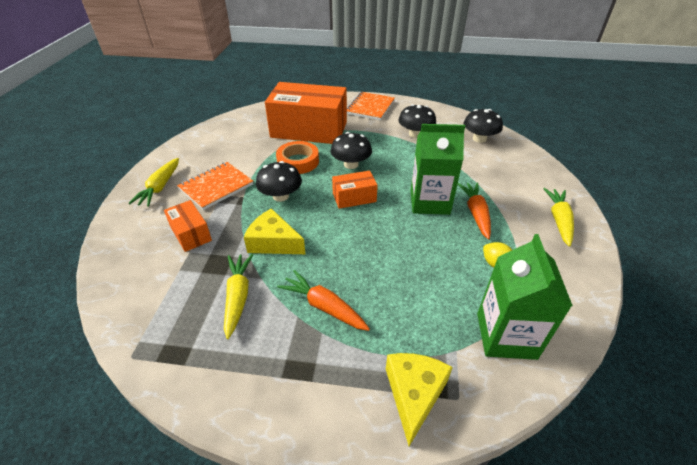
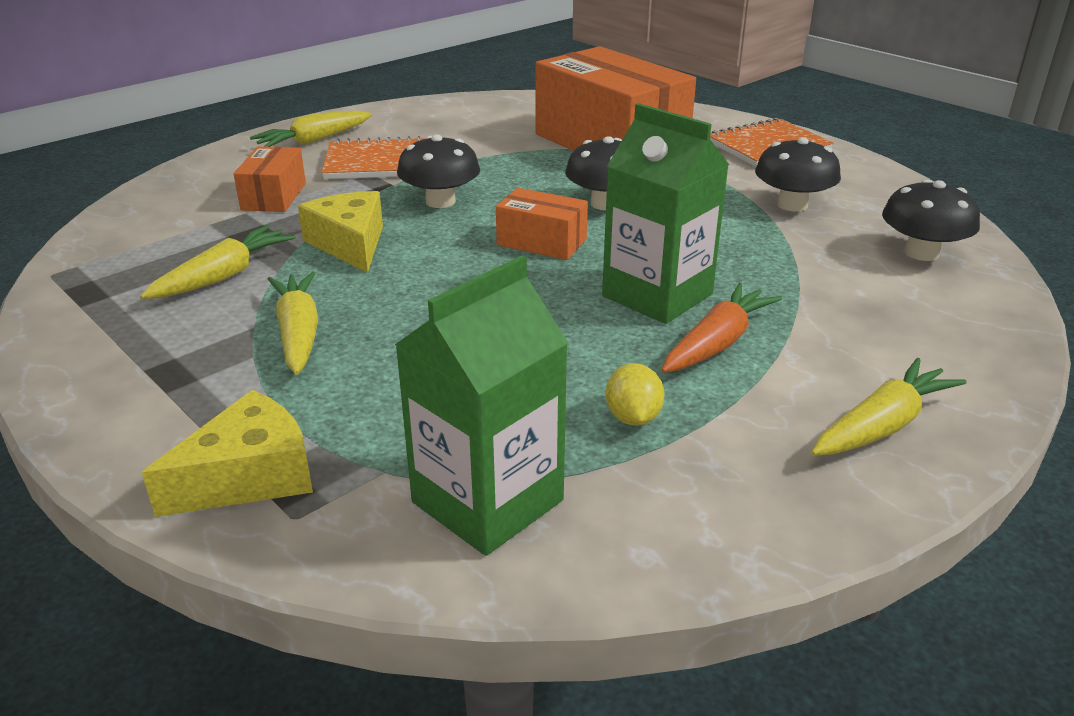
camera: 40 degrees right, 10 degrees down
(298, 161) = (529, 173): orange tape -> none
(323, 306) = (298, 333): orange carrot -> yellow carrot

